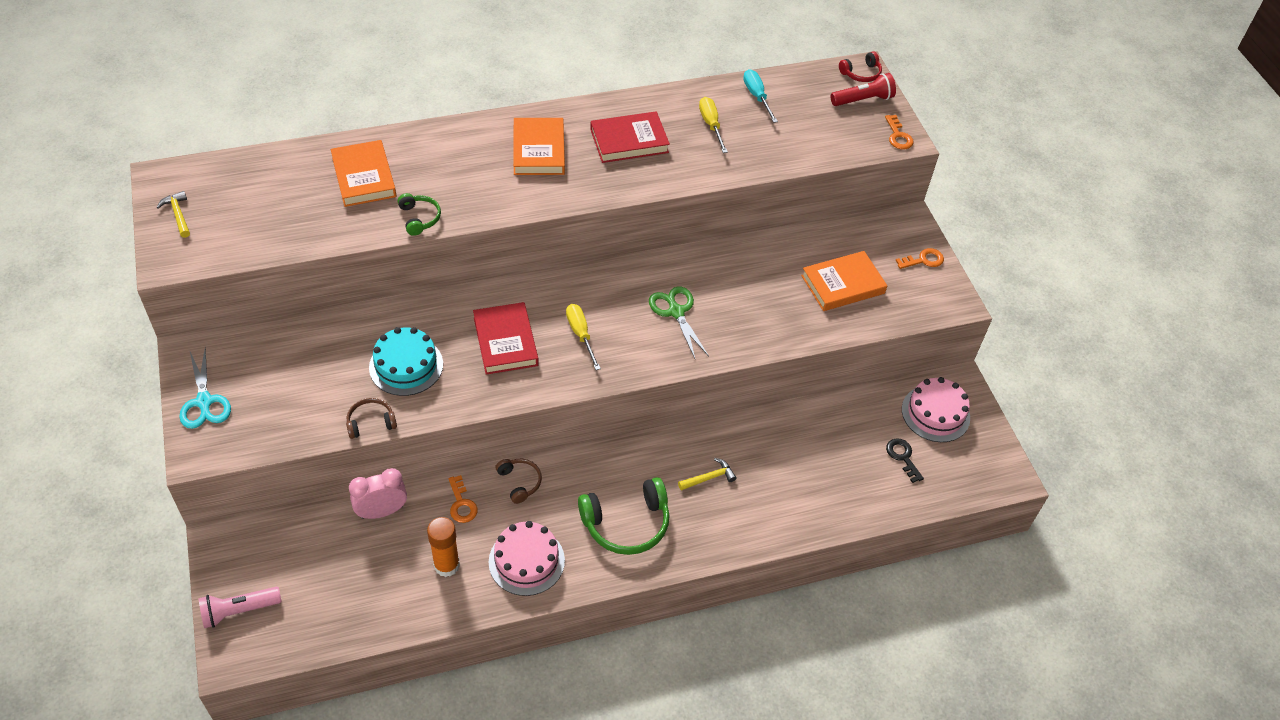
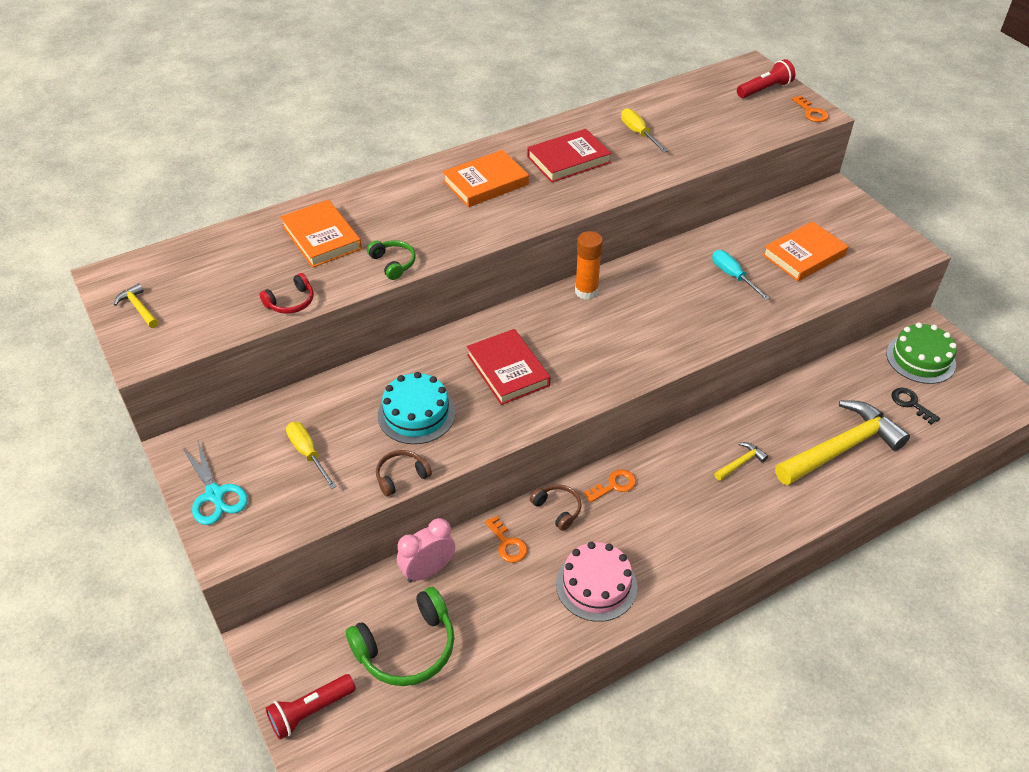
camera: 10 degrees left, 5 degrees down
(238, 611) = (310, 711): pink flashlight -> red flashlight
(446, 565) = (516, 609): orange glue stick -> orange glue stick (586, 291)
(539, 150) = (486, 183): orange book -> orange book turned 75 degrees clockwise
(580, 334) = (579, 348): yellow screwdriver -> yellow screwdriver (308, 454)
(626, 524) = (680, 525): green headphones -> green headphones (407, 648)
(676, 312) = (662, 310): green scissors -> none
(757, 96) = (668, 103): turquoise screwdriver -> turquoise screwdriver (733, 276)
(812, 485) = (841, 448): none -> yellow hammer
(861, 73) = (752, 69): red headphones -> red headphones (291, 302)
(923, 260) = (865, 221): orange key -> orange key (614, 485)
(935, 413) = (920, 359): pink cake -> green cake

